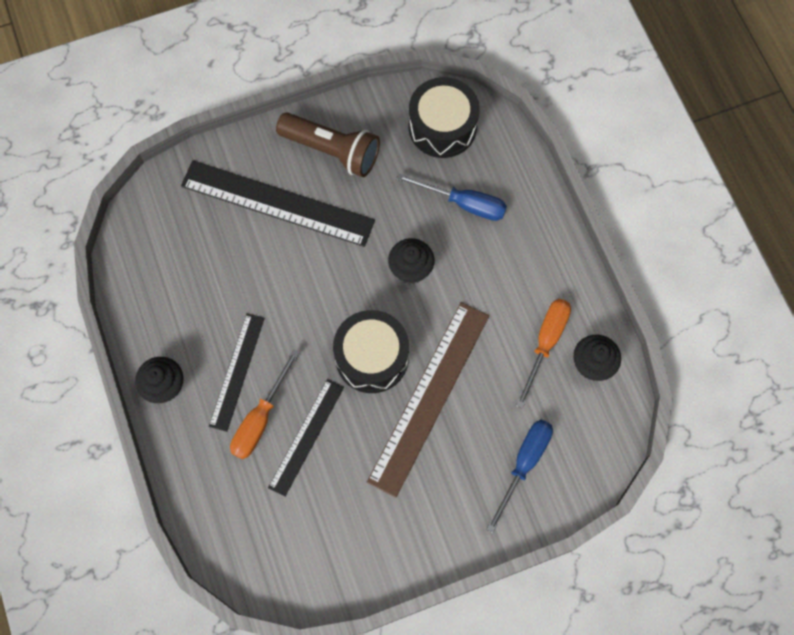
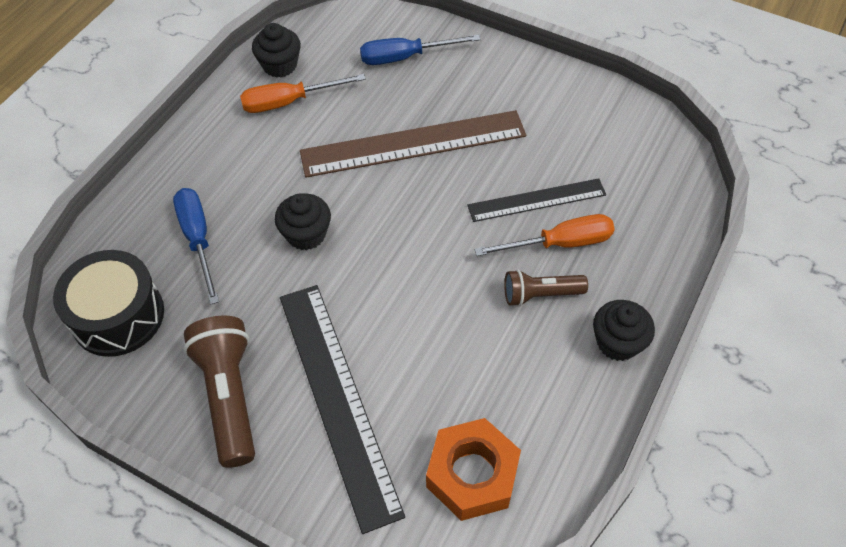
camera: 130 degrees left, 15 degrees down
(170, 236) = (472, 474): none -> orange nut
(237, 371) = (540, 294): black ruler -> brown flashlight
(372, 357) = (420, 204): black drum -> none

